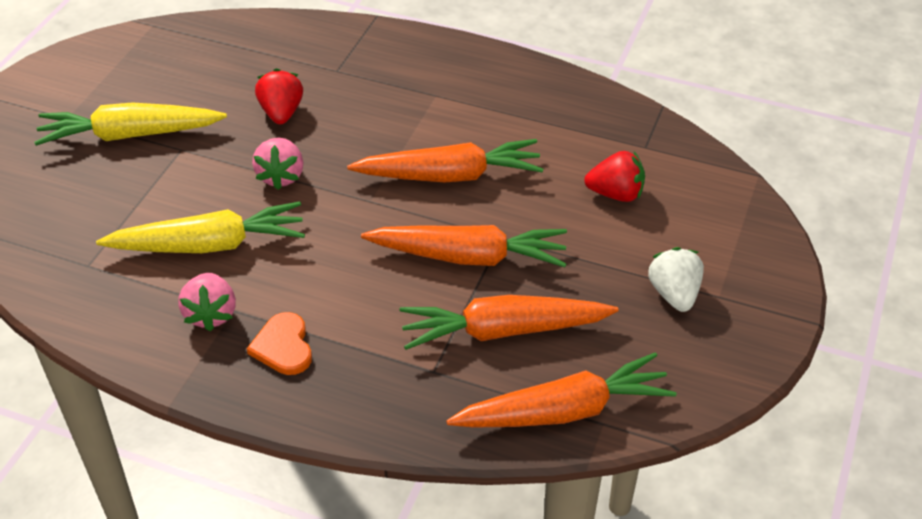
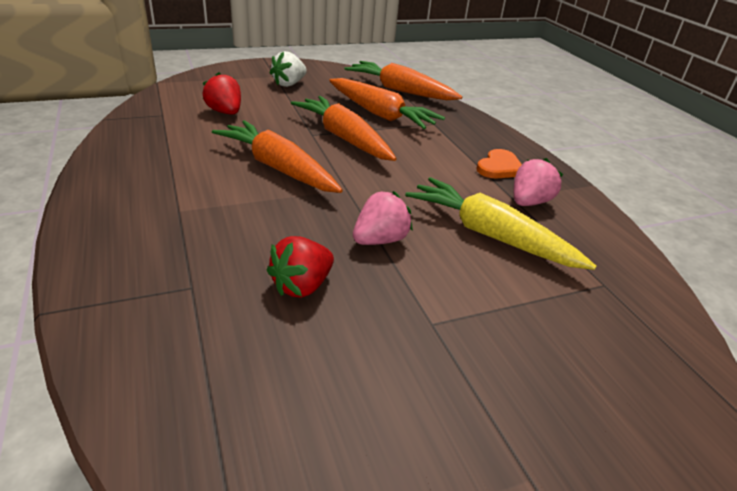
camera: 135 degrees left, 10 degrees down
(130, 135) = (469, 381): yellow carrot -> none

